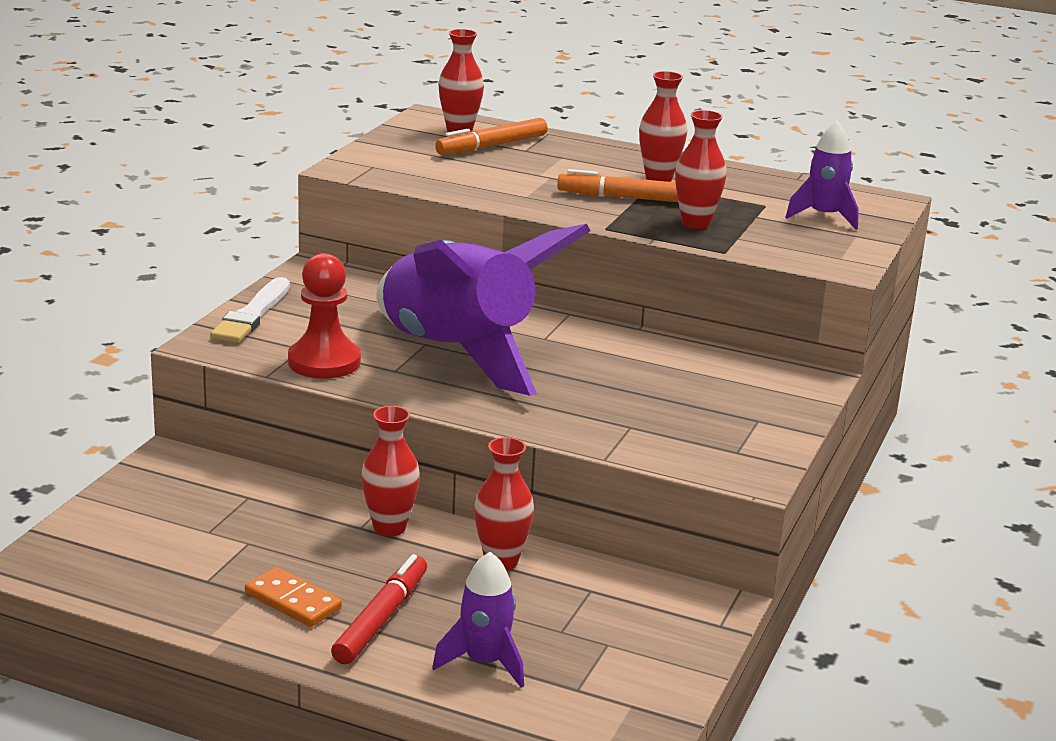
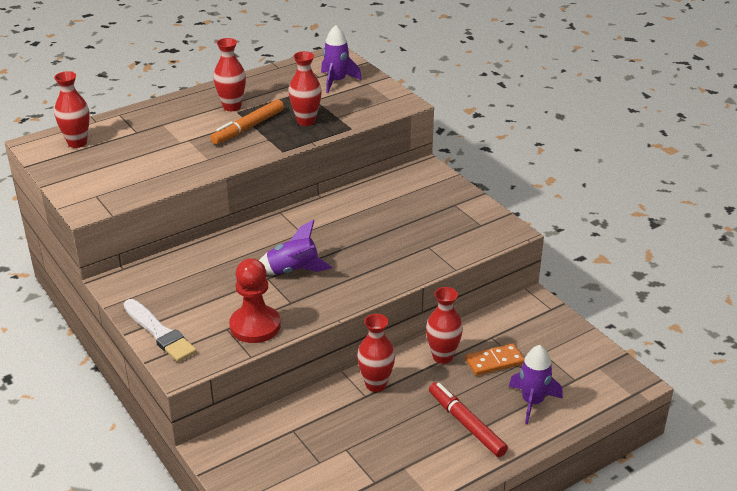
camera: 55 degrees left, 10 degrees up
(293, 601) = (424, 453): orange domino -> orange domino (494, 362)
(459, 354) = (293, 270): purple rocket -> purple rocket, size x0.44
(491, 146) = (116, 141): orange marker -> none

